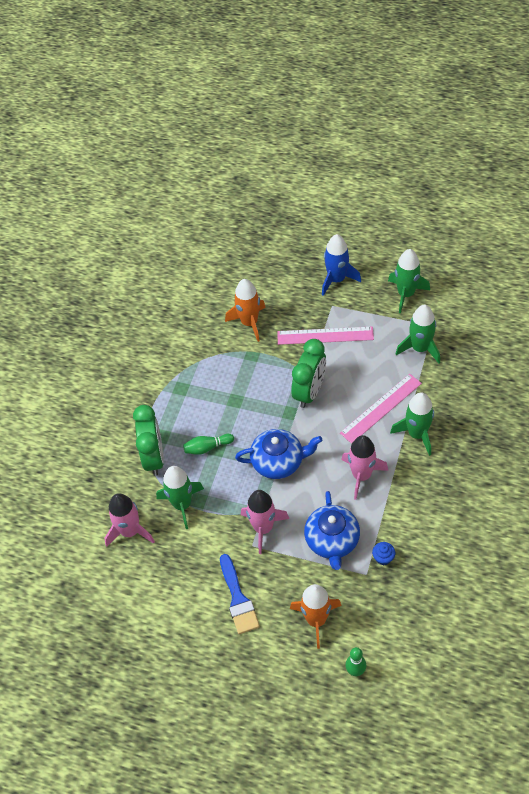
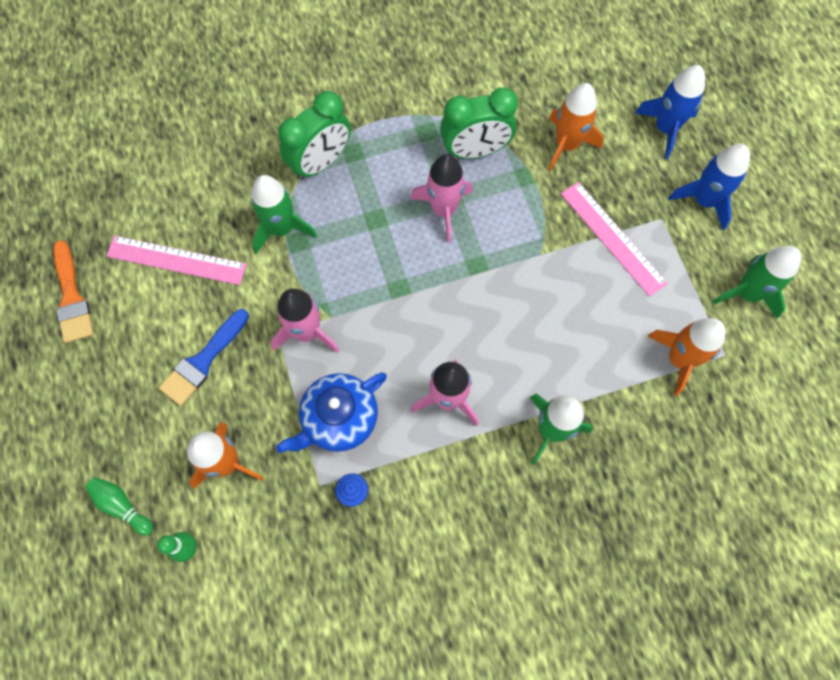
camera: 50 degrees right, 15 degrees up
(130, 531) = (216, 198): pink rocket -> pink rocket (443, 210)
(132, 658) = (72, 298): none -> orange brush
(207, 447) = (370, 208): green bowling pin -> green bowling pin (122, 506)
(278, 270) = (665, 128): none -> blue rocket
(278, 462) = (403, 294): blue teapot -> none
(309, 392) = (521, 269): green clock -> green clock (475, 151)
(381, 408) = (557, 365): pink ruler -> pink ruler (176, 260)
(420, 348) = (679, 359): green rocket -> orange rocket

